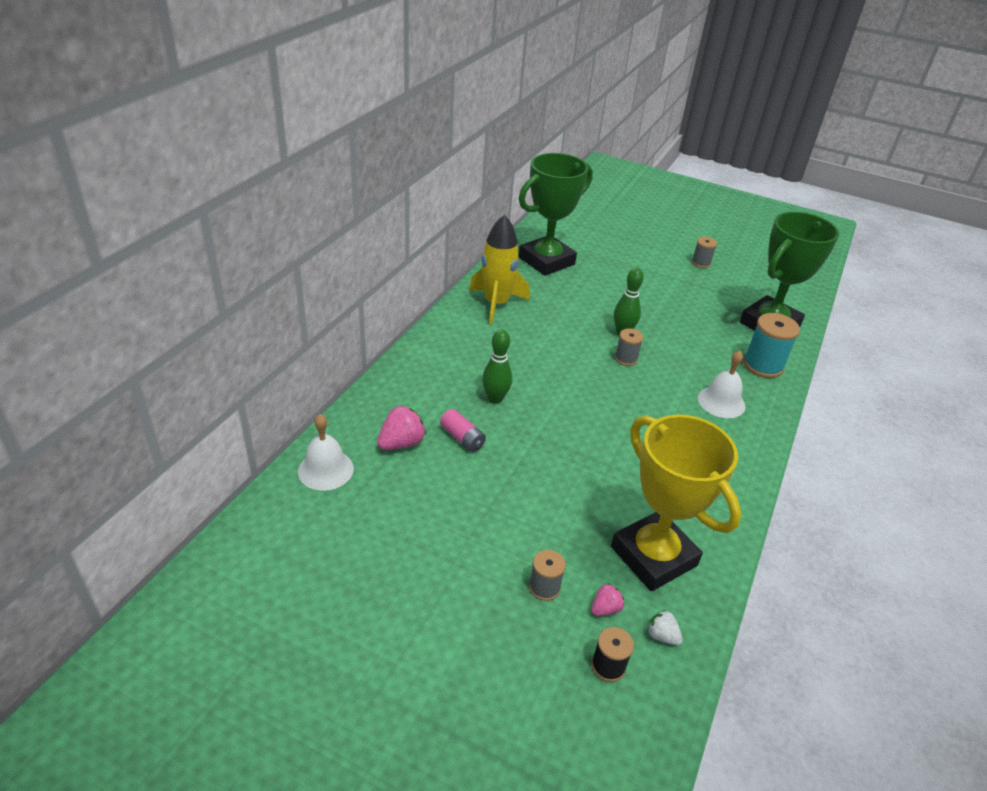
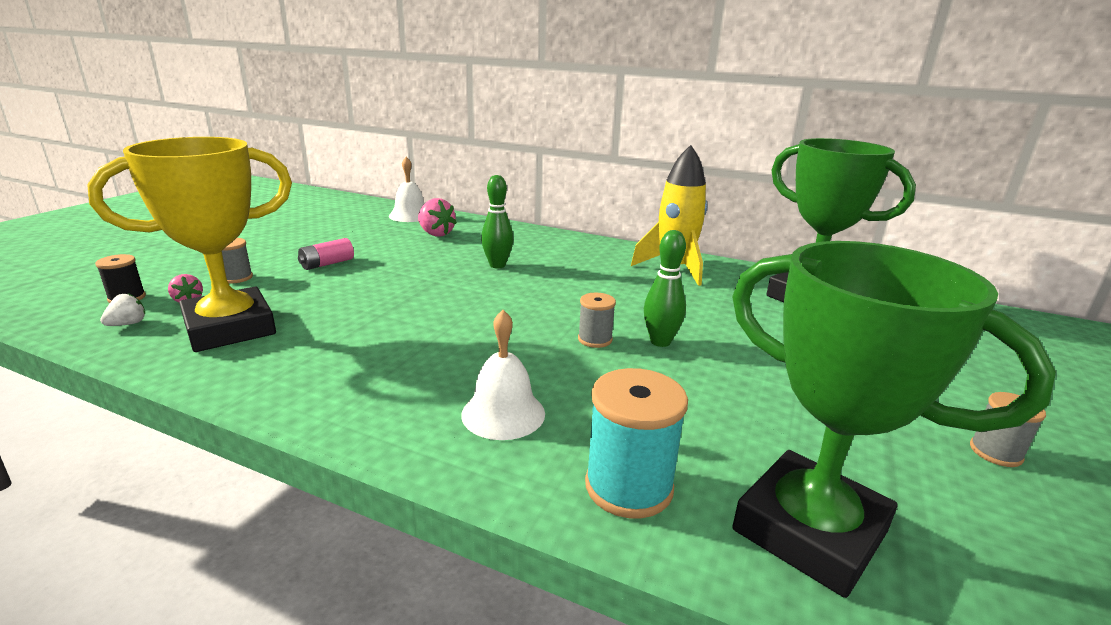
camera: 90 degrees right, 15 degrees down
(462, 438) = (439, 252): pink battery -> pink battery (327, 264)

